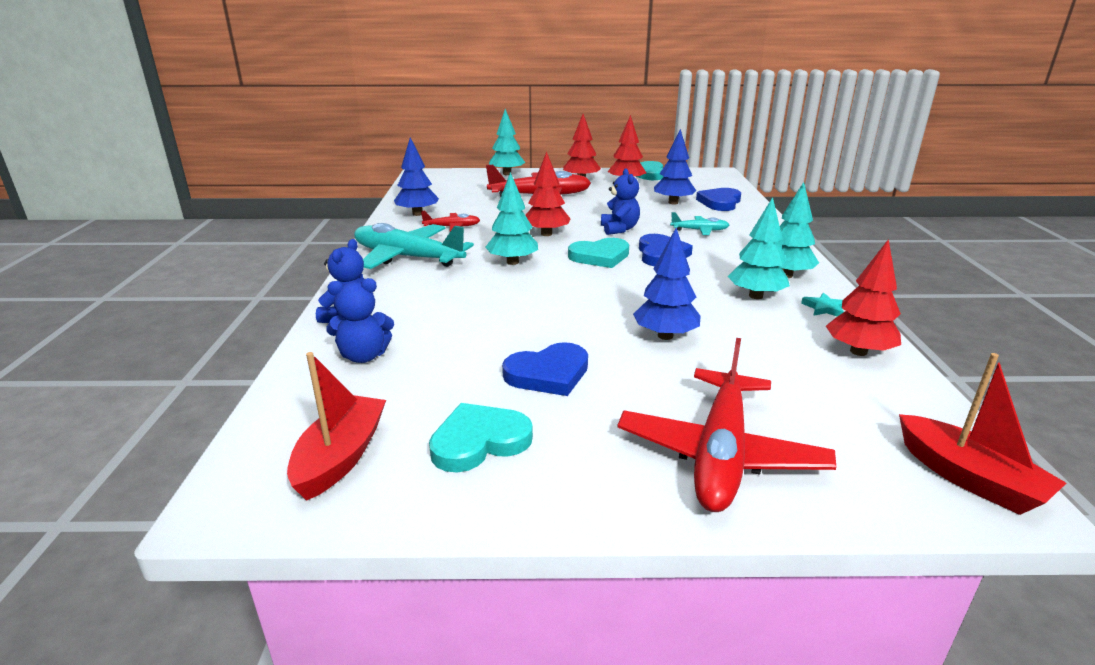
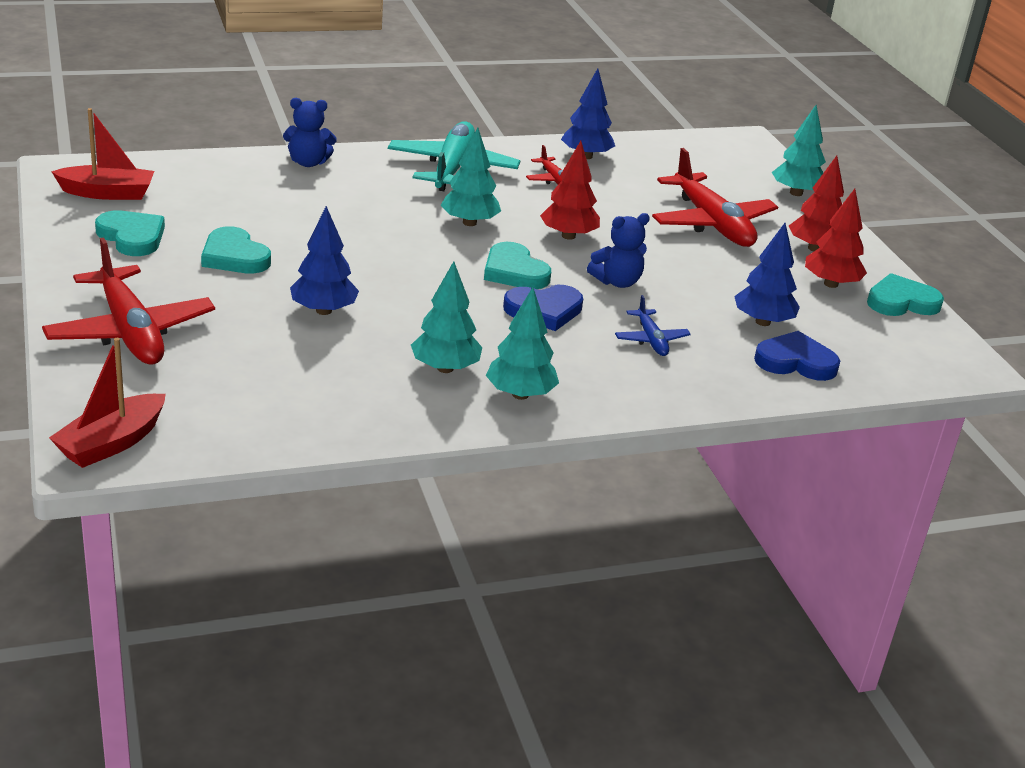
camera: 70 degrees right, 5 degrees up
(364, 356) = (242, 179): blue teddy bear -> none
(548, 374) = (234, 256): blue heart -> turquoise heart
(699, 230) = (651, 340): turquoise plane -> blue plane
(720, 454) = (130, 331): red plane -> red plane turned 120 degrees counterclockwise
(824, 308) = (429, 412): turquoise star -> none
(858, 351) = (325, 420): red tree -> none

